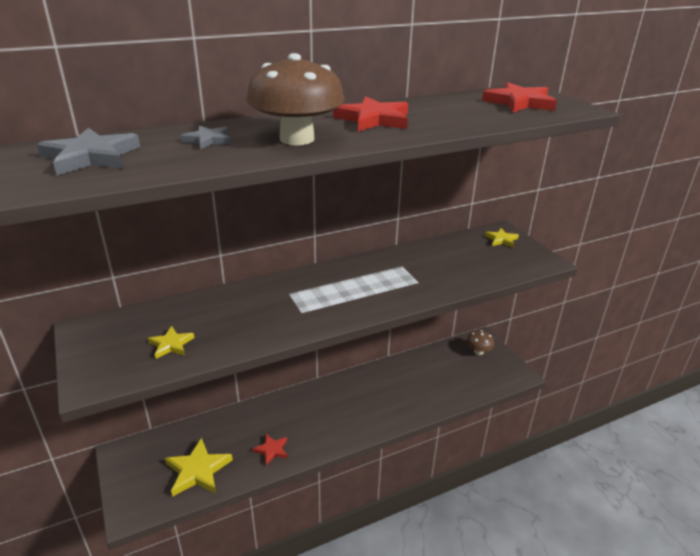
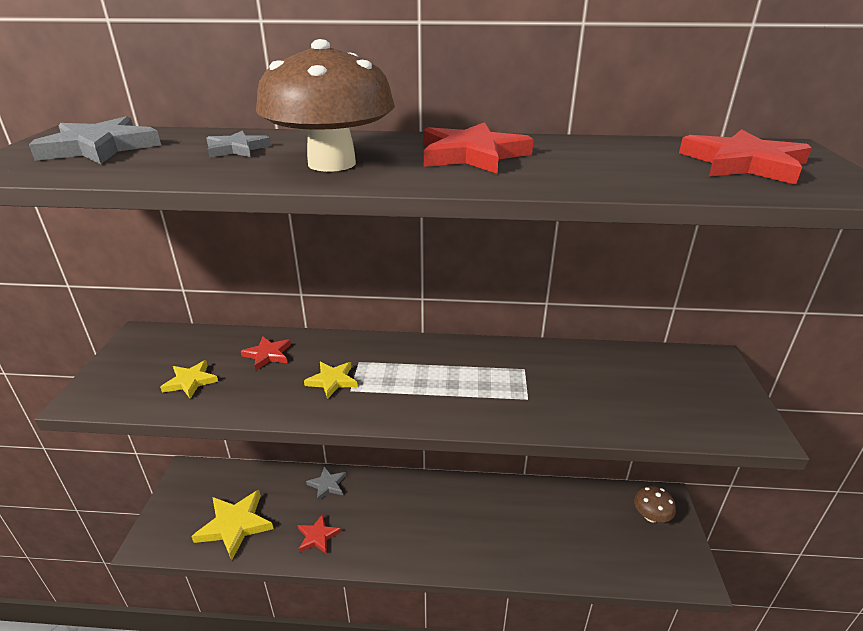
camera: 30 degrees right, 0 degrees up
(214, 309) = (267, 355): none -> red star
(252, 415) = (327, 485): none -> grey star
(501, 240) = (704, 373): yellow star -> yellow star (332, 381)

